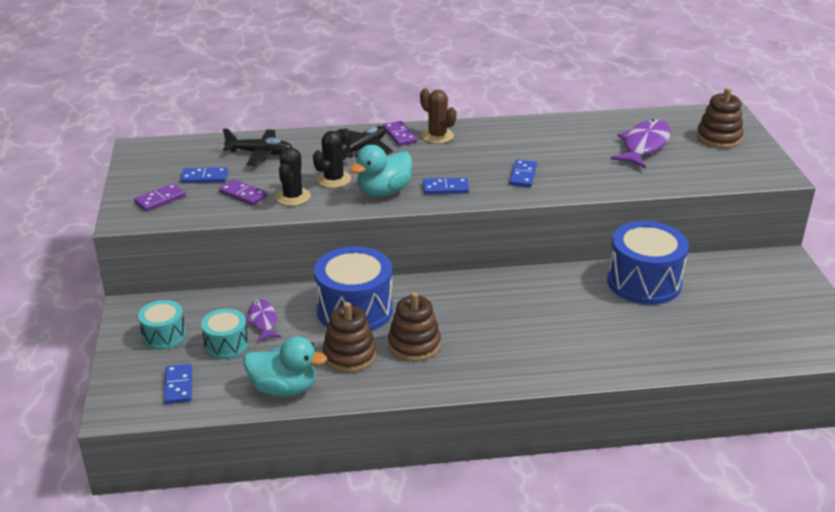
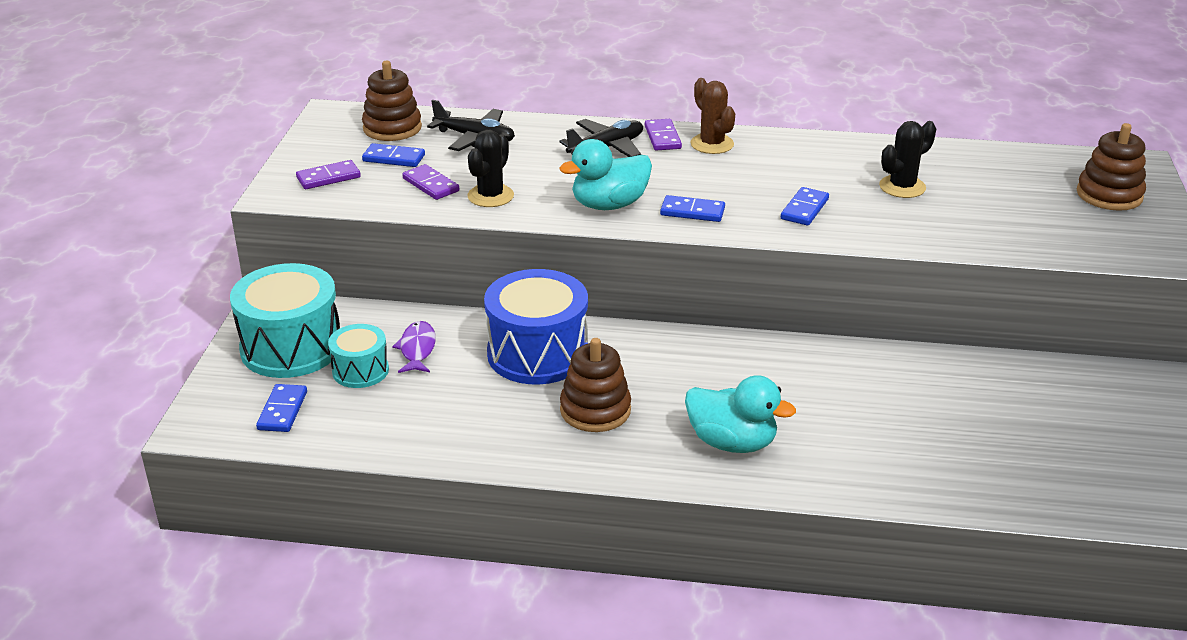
camera: 15 degrees right, 0 degrees up
(164, 335) = (291, 347): turquoise drum -> turquoise drum, size x1.83
(284, 388) = (408, 436): turquoise duck -> turquoise duck (732, 442)
(334, 179) = (552, 181): black cactus -> black cactus (902, 187)
(349, 355) = (506, 409): brown stacking toy -> brown stacking toy (392, 128)
(644, 145) = (994, 192): purple fish -> none
(644, 282) = (944, 379): blue drum -> none

